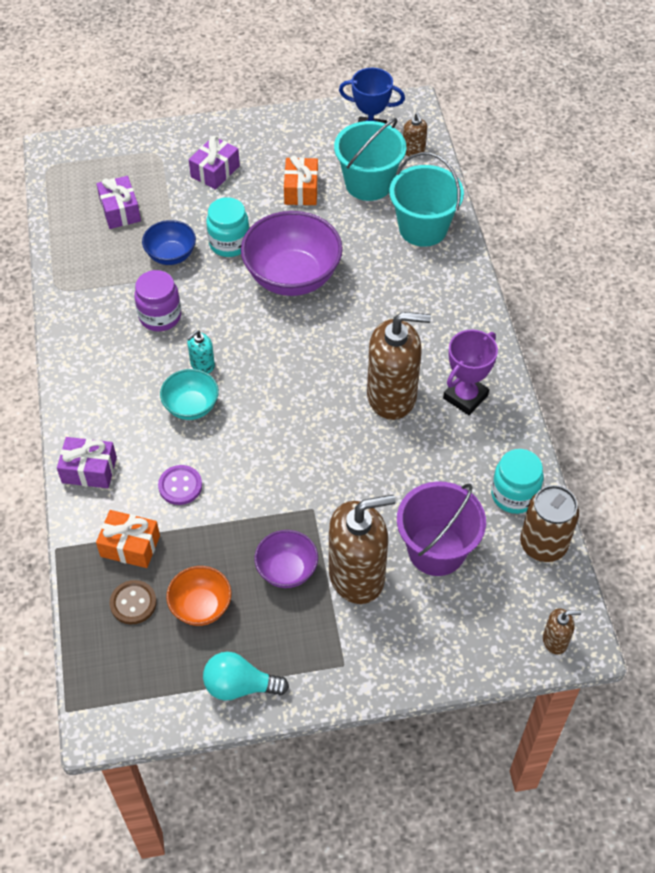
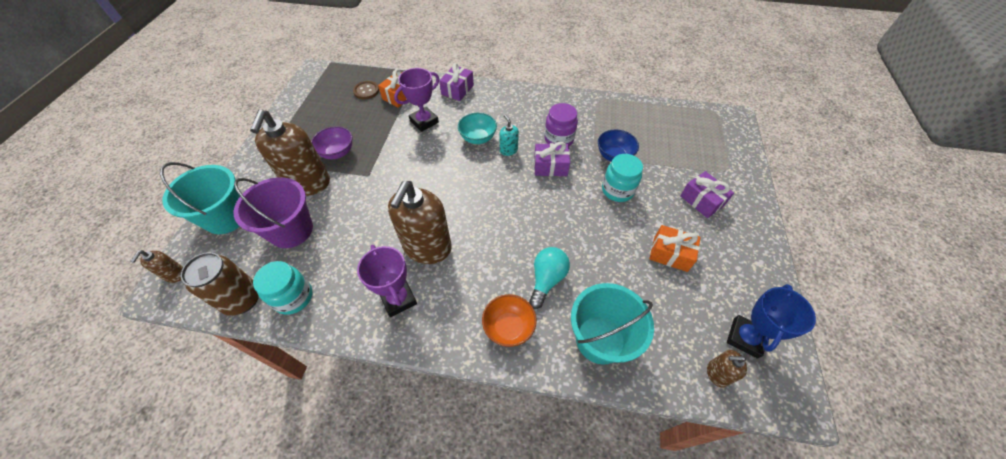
camera: 110 degrees right, 0 degrees up
(120, 211) = (665, 139): purple gift -> purple gift (550, 166)
(180, 486) = (424, 121): purple button -> purple trophy
(201, 606) = (344, 114): orange bowl -> orange bowl (508, 327)
(240, 686) = (289, 118): turquoise light bulb -> turquoise light bulb (547, 279)
(292, 277) = (570, 219): purple bowl -> none
(368, 183) = (671, 311): turquoise bucket -> turquoise bucket (226, 217)

